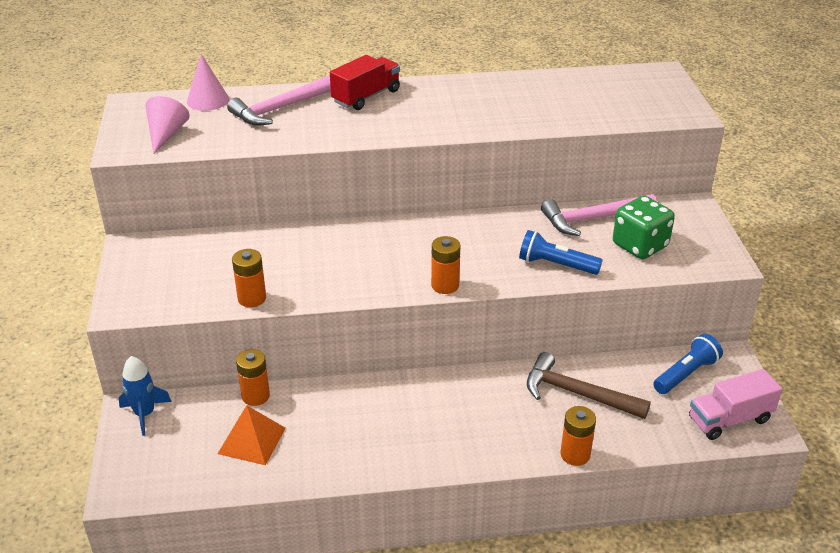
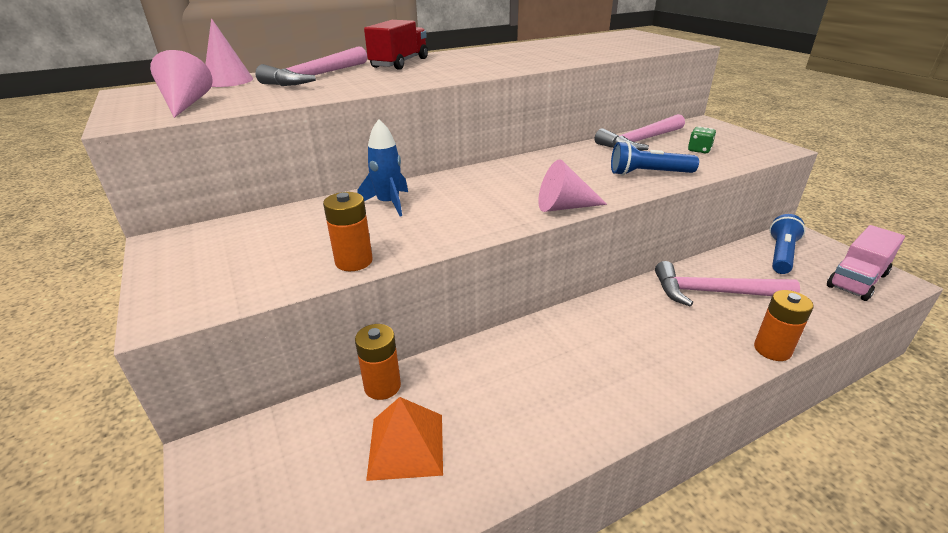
camera: 20 degrees left, 5 degrees down
(145, 414) = (235, 454): blue rocket -> blue rocket (388, 203)
(445, 285) = (564, 207): orange battery -> pink cone
(577, 394) = (714, 293): brown hammer -> pink hammer
(640, 246) = (699, 150): green dice -> green dice, size x0.49

